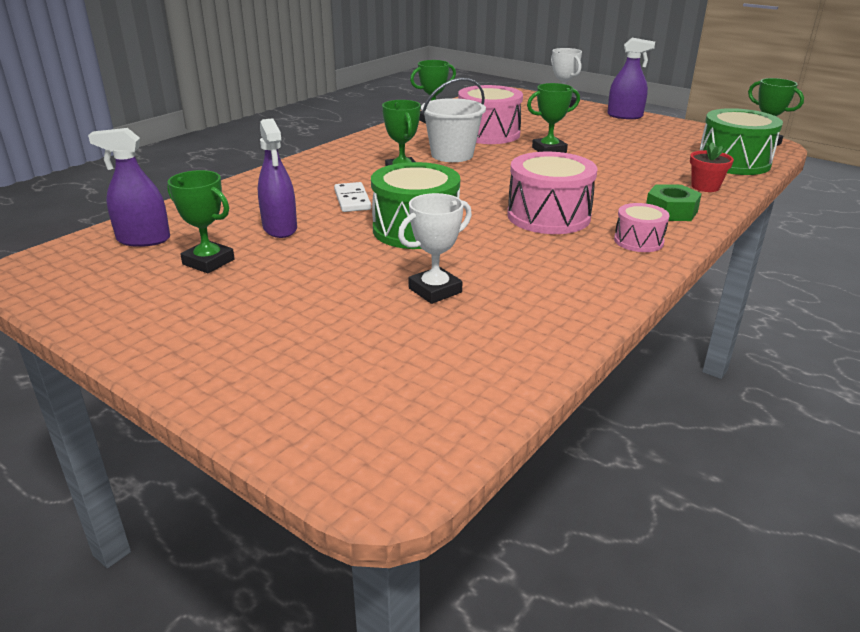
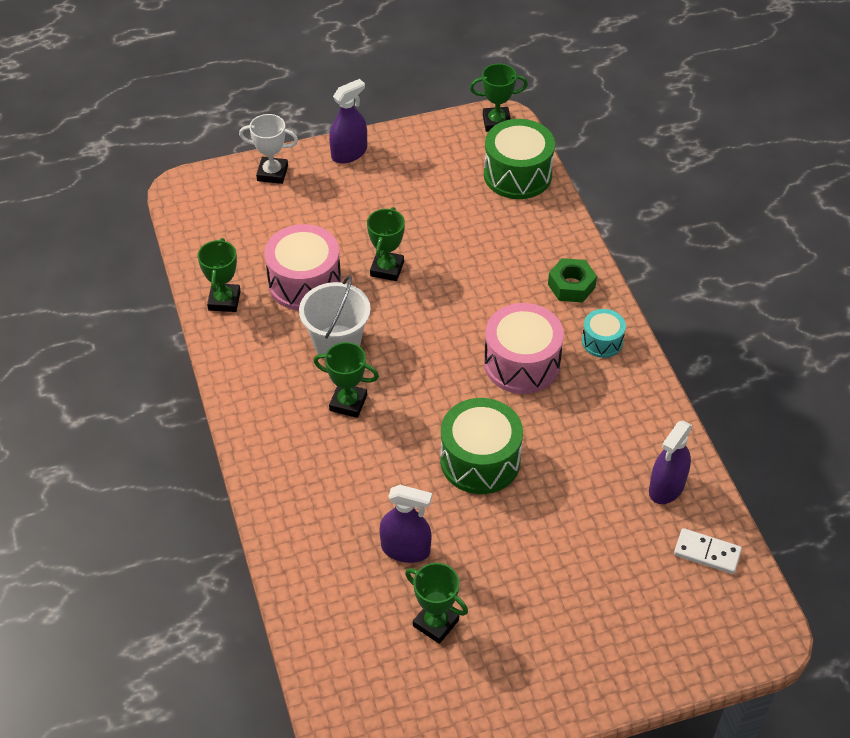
camera: 55 degrees left, 20 degrees up
(143, 239) = (353, 655): purple spray bottle -> purple spray bottle (666, 487)
(208, 262) = (436, 623): green trophy -> green trophy turned 60 degrees clockwise
(352, 200) = (384, 472): white domino -> white domino (707, 553)
(435, 290) = (587, 503): white trophy -> none
(638, 241) = (602, 341): pink drum -> turquoise drum
(705, 187) = (547, 231): red flower pot -> none

